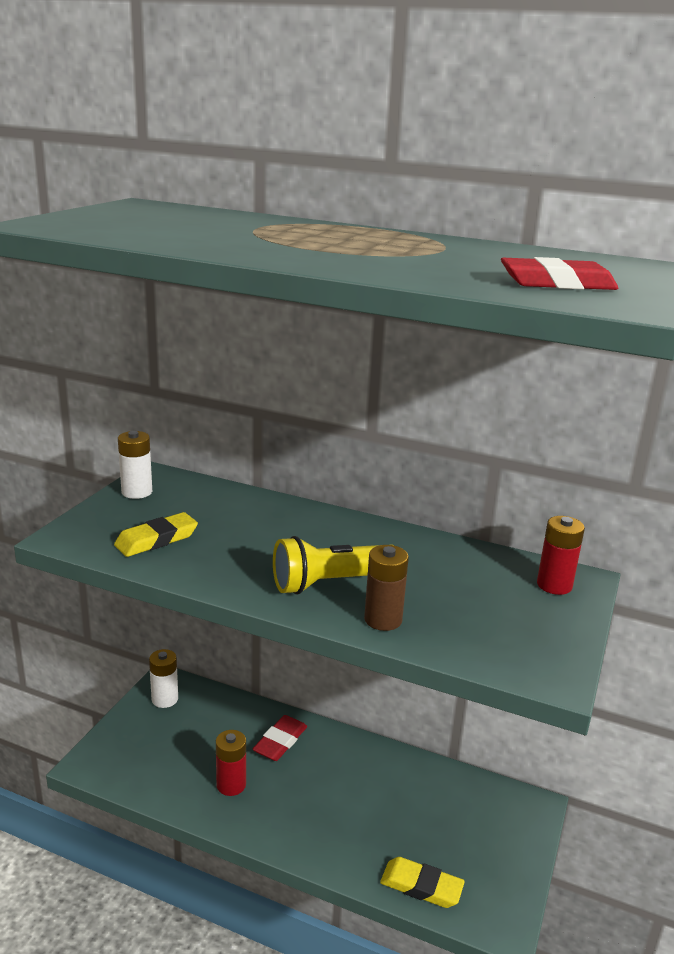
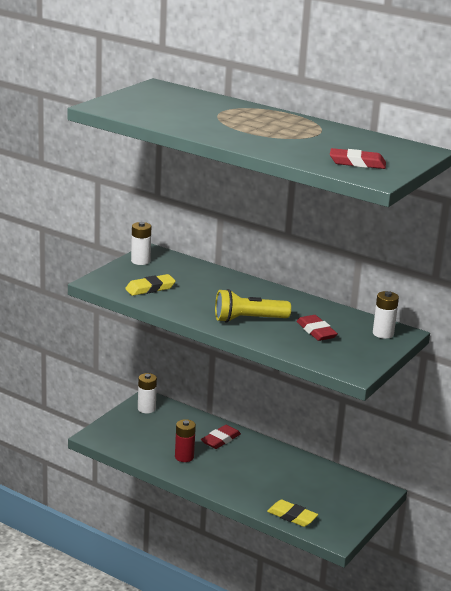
camera: 10 degrees right, 0 degrees up
(383, 619) = (272, 339): brown battery -> none
(449, 594) = (316, 331): none -> red eraser
(554, 585) = (383, 333): red battery -> white battery

